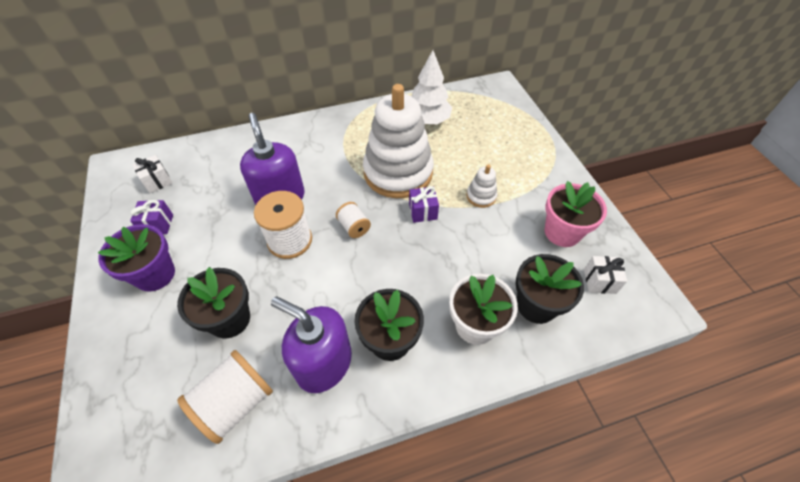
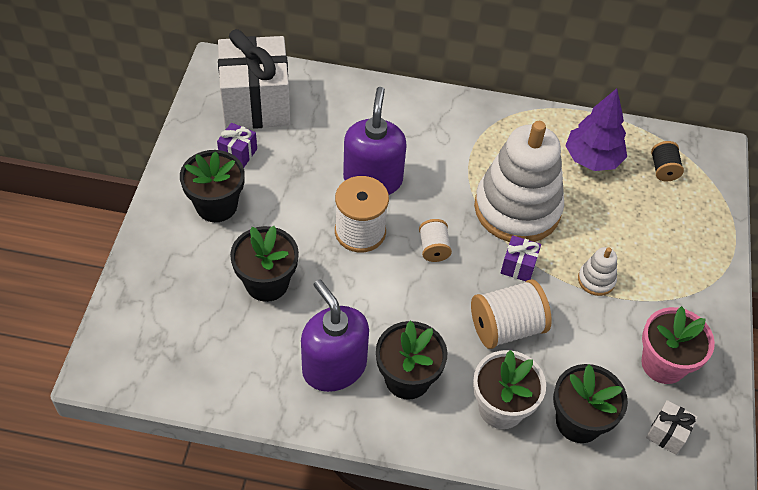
camera: 25 degrees right, 0 degrees up
(155, 274) = (216, 205): purple flower pot -> black flower pot
(157, 181) = (256, 104): white gift -> white gift, size x2.39
(235, 403) = (240, 360): white spool -> white spool (506, 327)
(428, 120) = (592, 159): white tree -> purple tree
(476, 108) = (663, 169): none -> black spool

